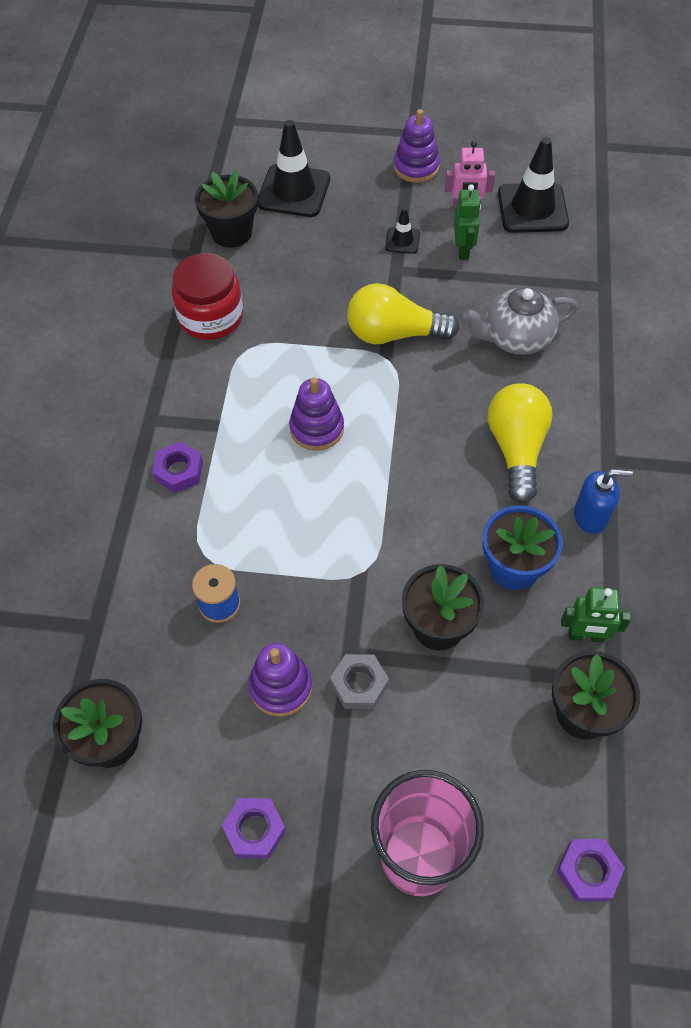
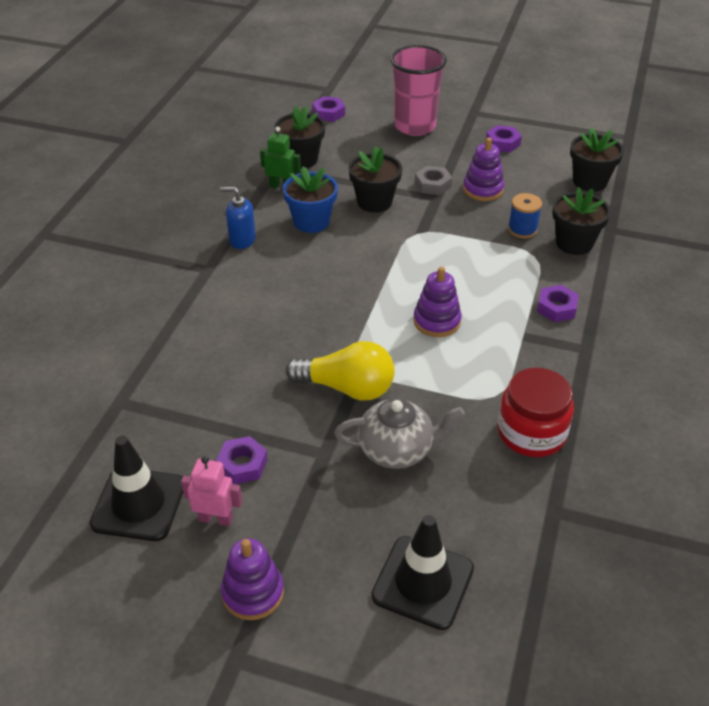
camera: 170 degrees left, 15 degrees down
(231, 233) = (507, 532): black flower pot -> black flower pot (574, 243)
(402, 240) = (306, 487): black traffic cone -> none
(463, 250) = (242, 464): green robot -> purple nut
(516, 338) = (233, 366): grey teapot -> grey teapot (397, 450)
(516, 449) = (276, 285): yellow light bulb -> none

